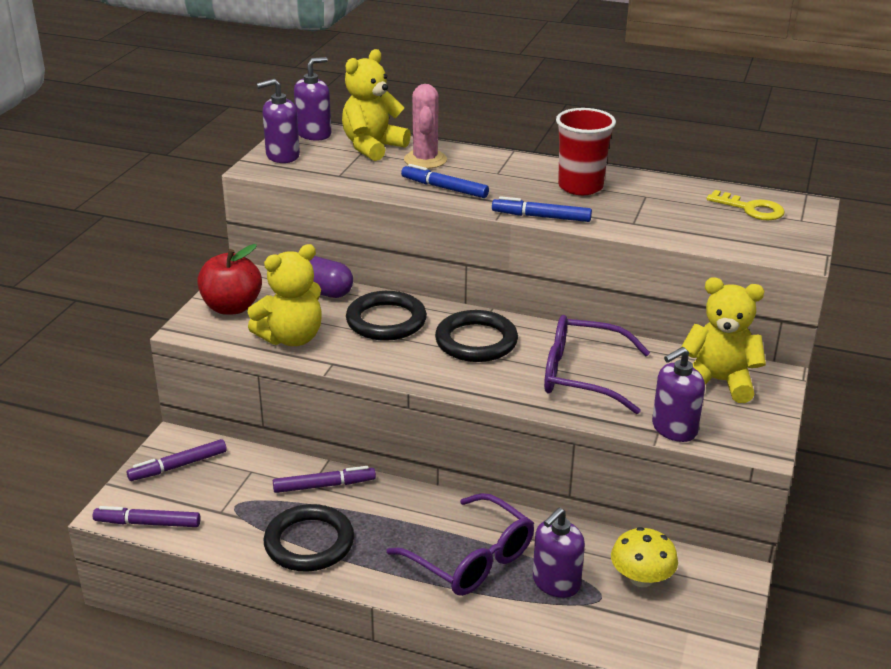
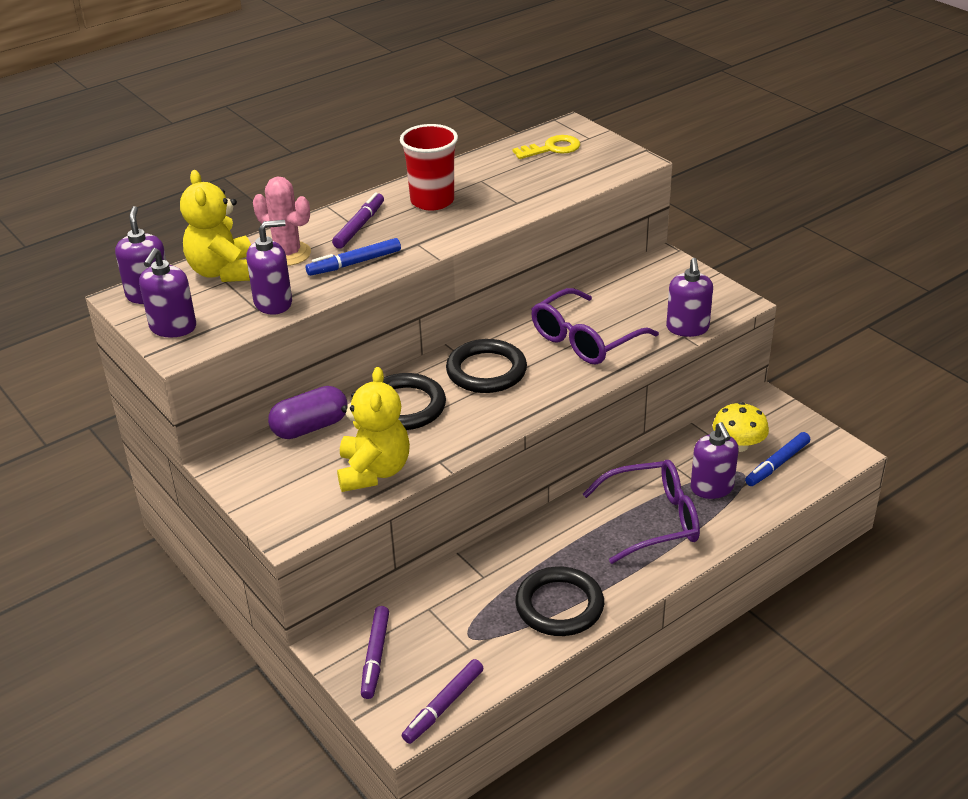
camera: 55 degrees left, 5 degrees up
(232, 307) = (279, 491): red apple -> none
(324, 485) = (491, 568): purple marker -> purple marker (359, 226)
(353, 178) = (273, 303): none -> purple soap dispenser
(541, 217) = (461, 237): blue marker -> blue marker (777, 464)
(718, 382) = (650, 284): yellow teddy bear -> none

